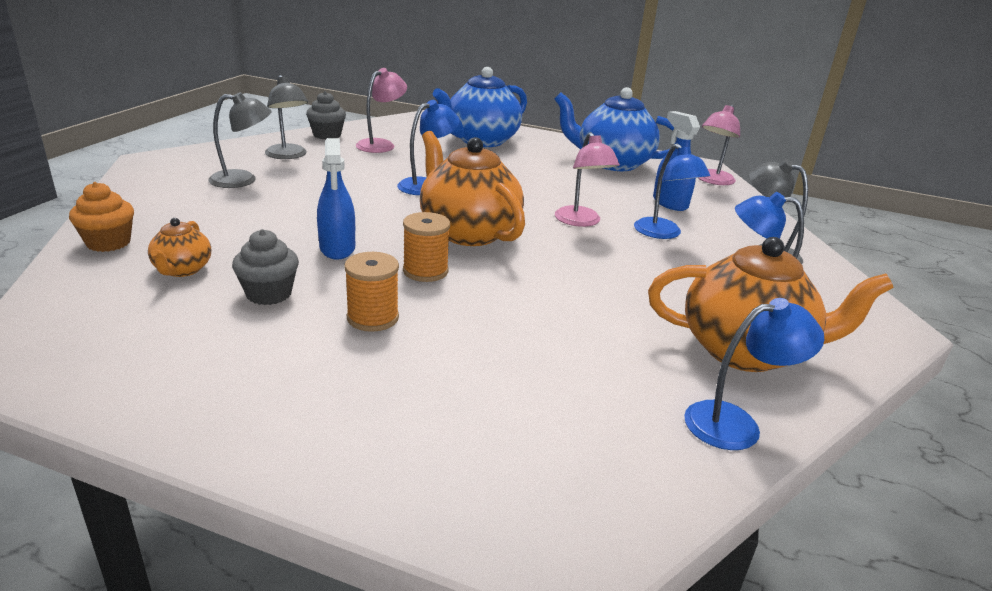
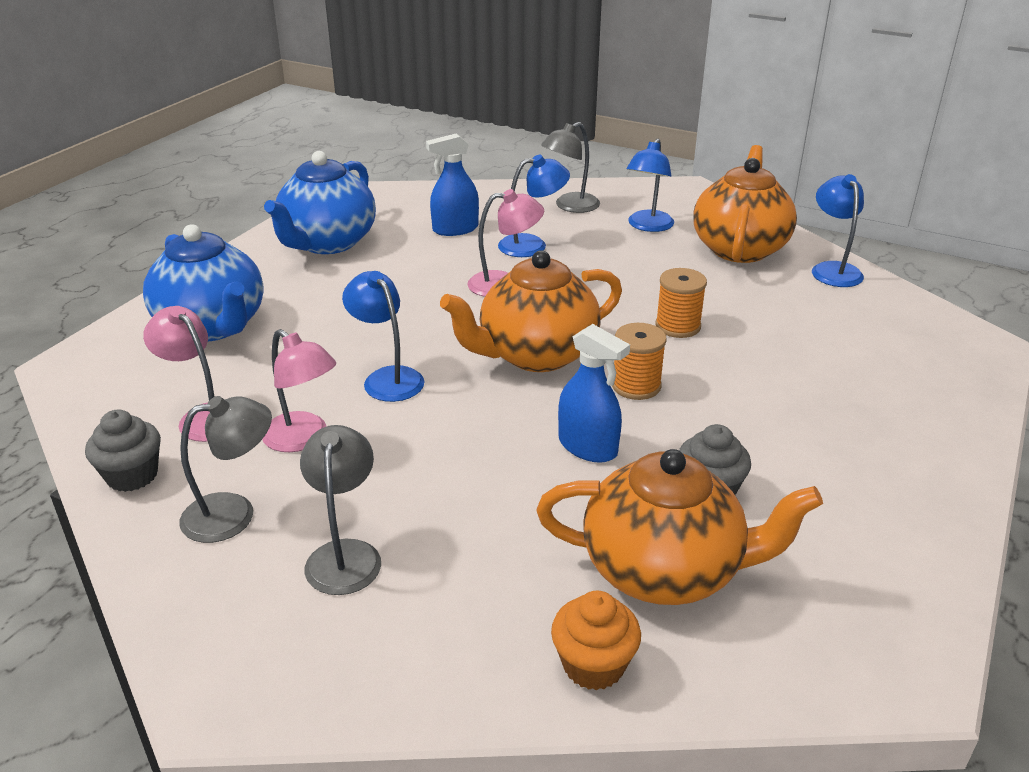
camera: 80 degrees left, 5 degrees up
(182, 270) = (664, 570): orange teapot -> orange teapot, size x2.06
(337, 248) = (588, 447): blue spray bottle -> blue spray bottle turned 45 degrees clockwise
(372, 318) = (740, 419): orange spool -> orange spool (677, 326)
(712, 180) = (393, 196): pink lamp -> pink lamp (303, 439)

